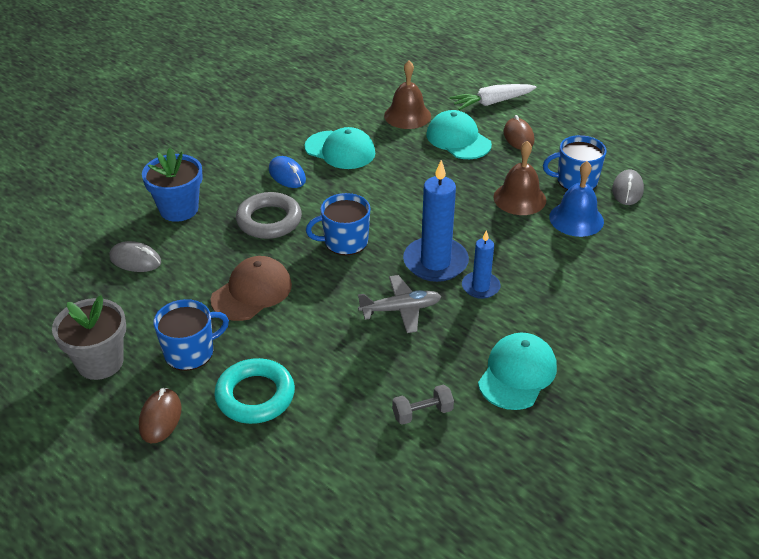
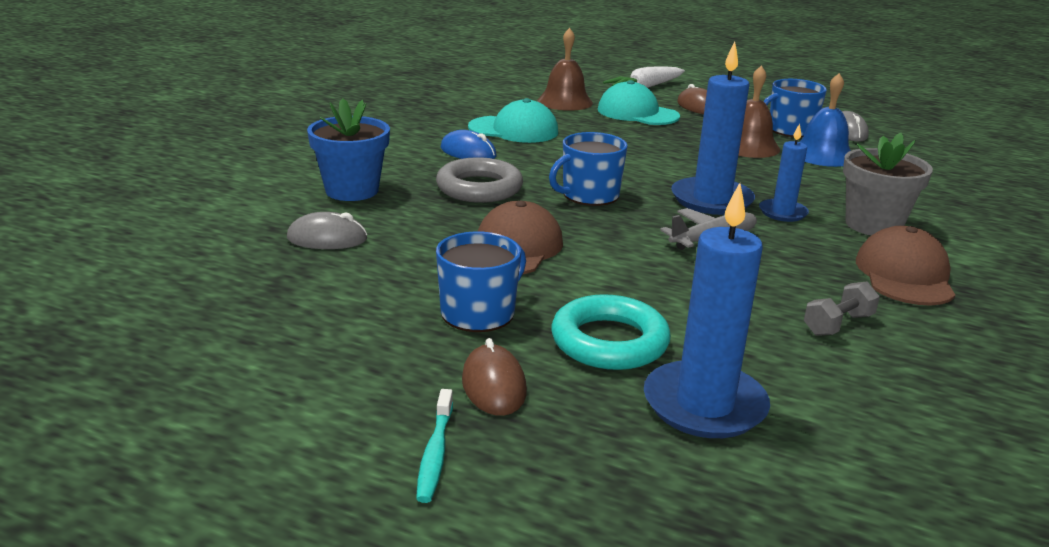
camera: 20 degrees left, 15 degrees down
(97, 463) = (435, 453): none -> turquoise toothbrush
(100, 362) = (352, 342): grey flower pot -> grey flower pot (873, 225)
(276, 463) = (704, 405): none -> blue candle
(517, 374) = (904, 275): turquoise cap -> brown cap

